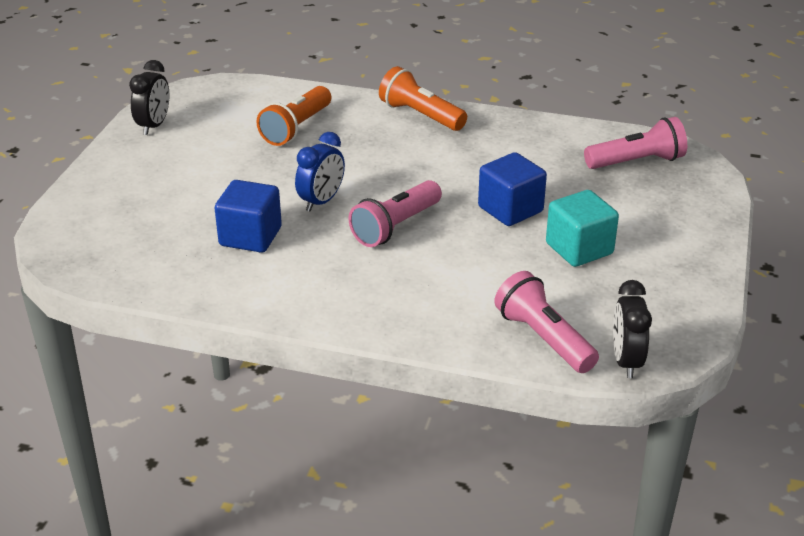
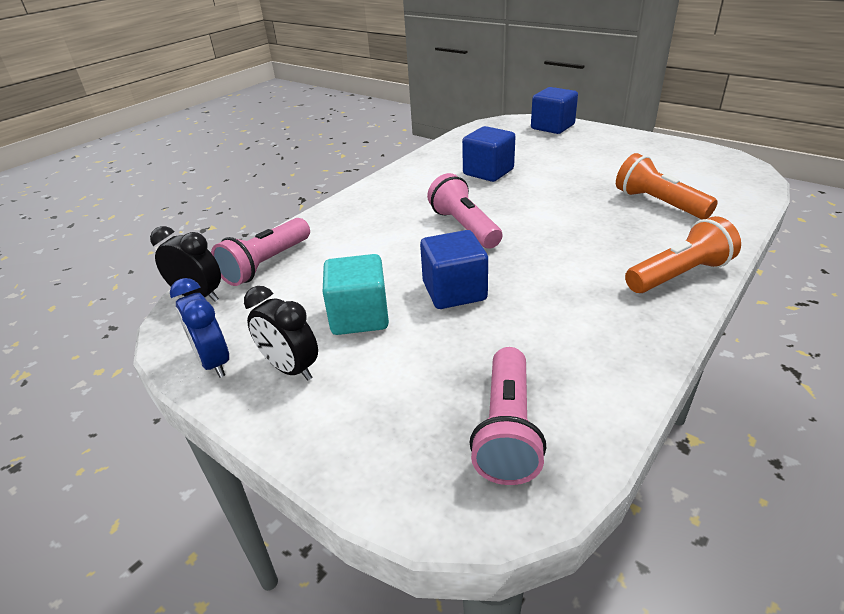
camera: 115 degrees right, 0 degrees up
(81, 211) = (552, 127): none -> blue cube
(154, 126) = (672, 150): black clock -> black clock (290, 368)
(321, 201) = (522, 201): blue clock -> blue clock (214, 362)
(543, 338) = (266, 264): pink flashlight -> pink flashlight turned 135 degrees clockwise

